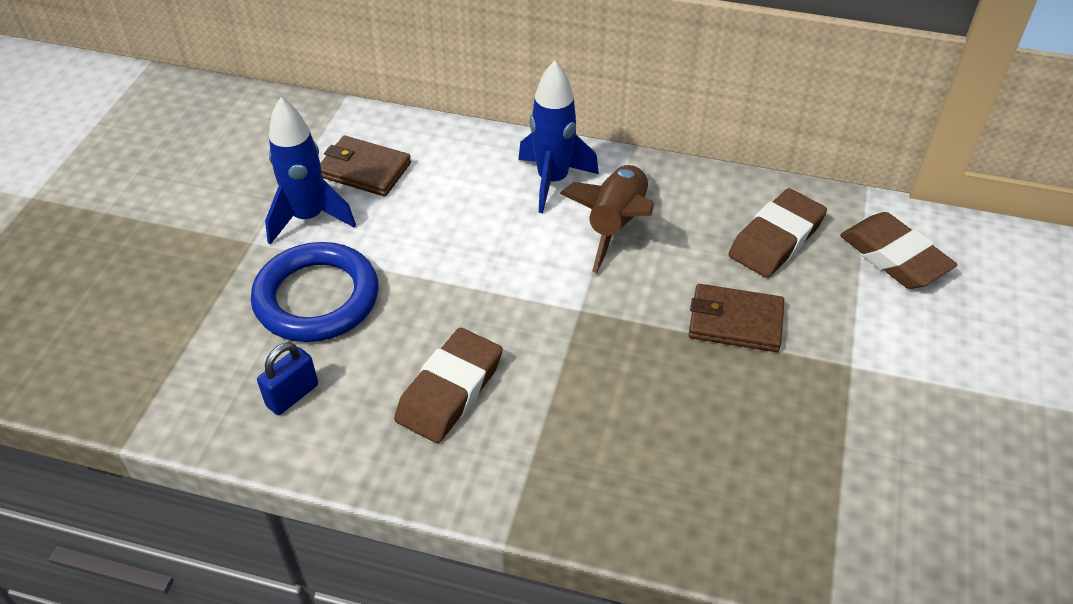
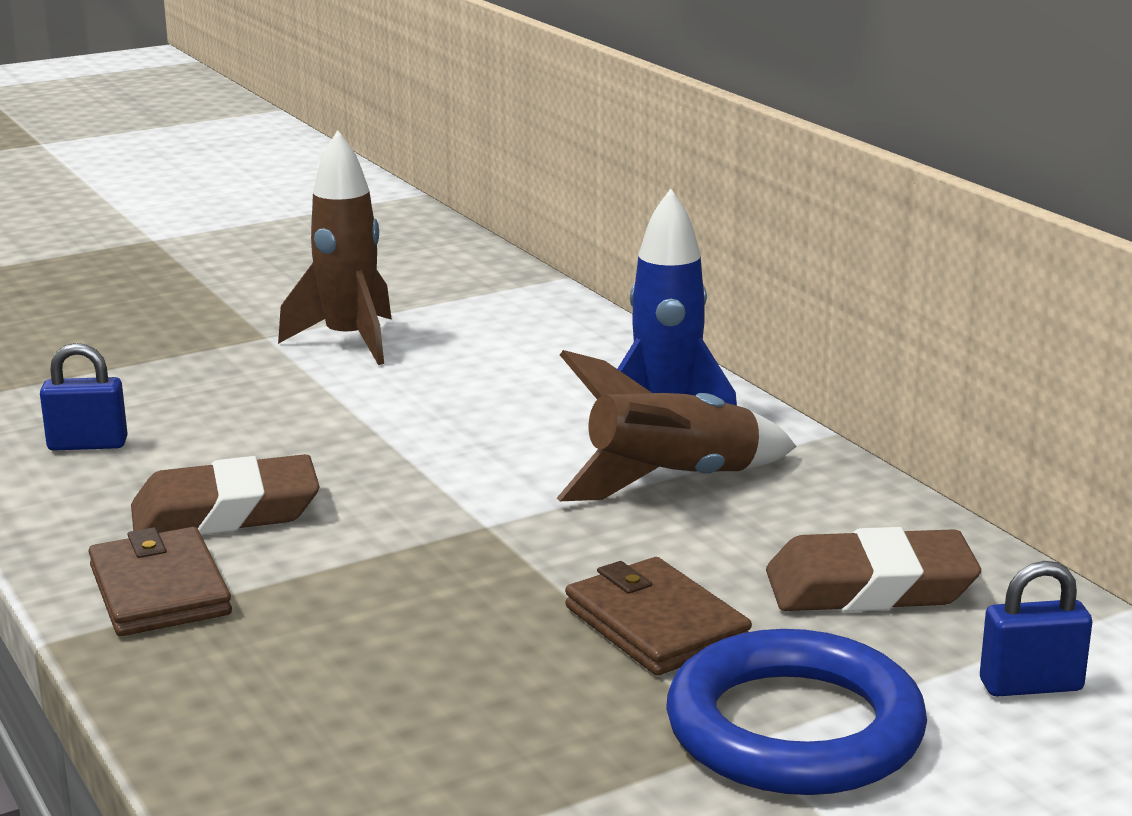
camera: 45 degrees right, 25 degrees down
(308, 218) = (349, 341): blue rocket -> brown rocket
(316, 298) = (243, 394): blue ring -> blue ring (794, 728)
(364, 170) = (473, 331): brown wallet -> brown wallet (159, 590)
(894, 257) = (1030, 685): brown eraser -> blue padlock

